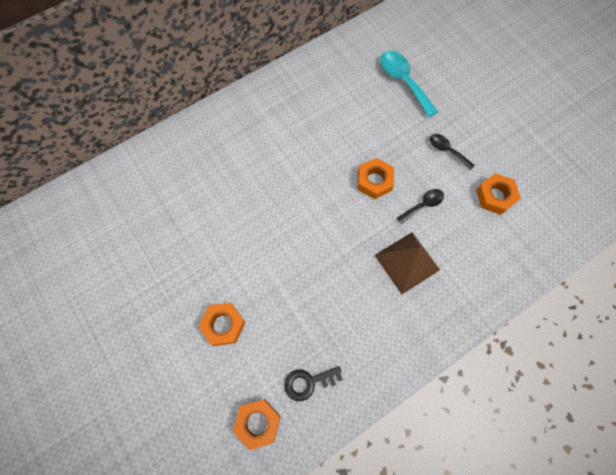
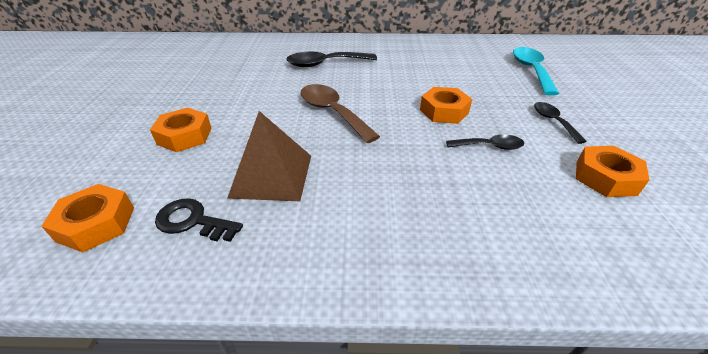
camera: 35 degrees right, 30 degrees down
(239, 166) = (325, 64): none -> black spoon
(301, 231) = (332, 112): none -> brown spoon
(407, 262) = (427, 180): brown pyramid -> brown pyramid (272, 175)

